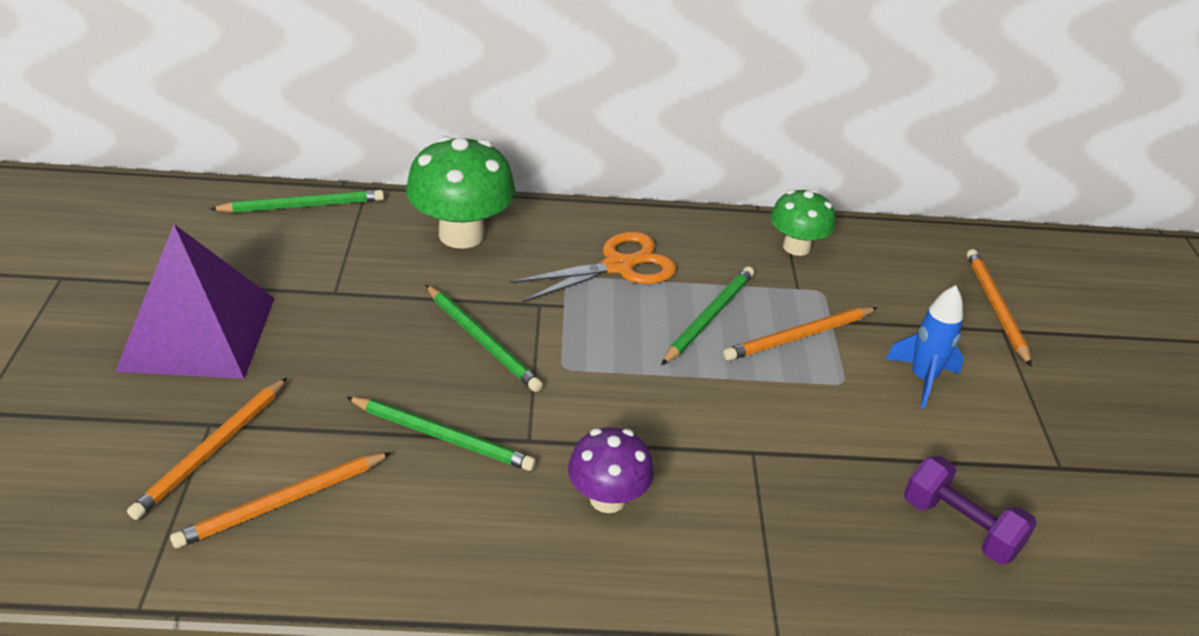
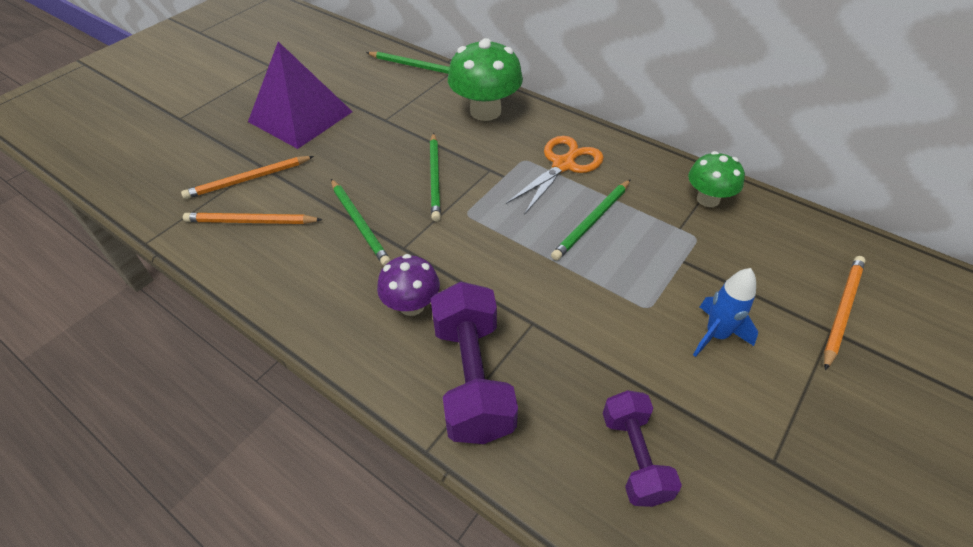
camera: 40 degrees right, 10 degrees up
(618, 266) = (563, 165): orange scissors -> orange scissors turned 60 degrees counterclockwise
(709, 317) = (592, 221): green pencil -> green pencil turned 150 degrees clockwise
(751, 539) = (473, 378): none -> purple dumbbell
(799, 337) = (645, 262): orange pencil -> none

